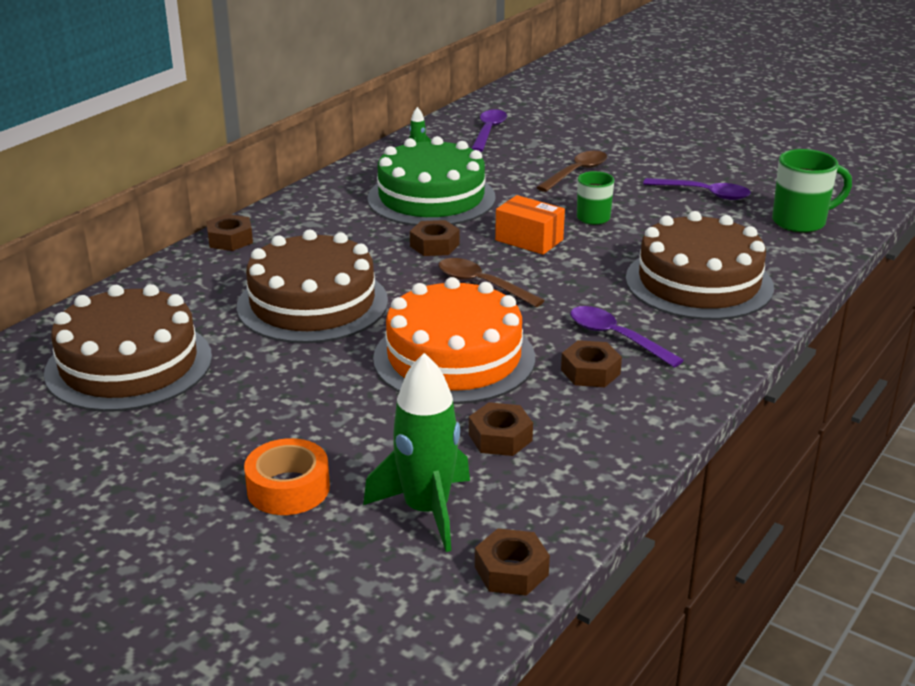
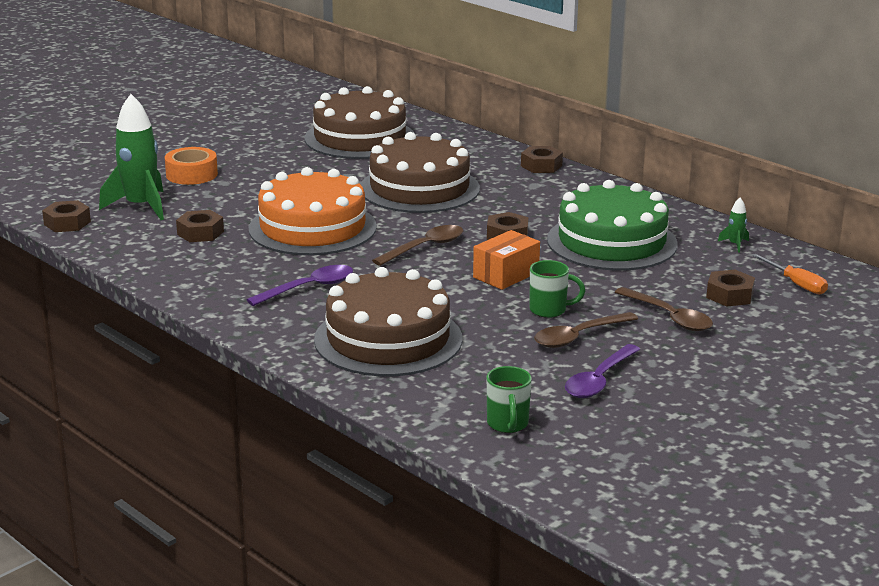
camera: 100 degrees right, 5 degrees down
(488, 131) = (796, 284): purple spoon -> orange screwdriver
(590, 372) = (263, 271): brown nut -> brown nut (729, 295)
(635, 204) = (579, 336): none -> brown spoon
(801, 222) = (507, 424): green mug -> green mug, size x0.65

